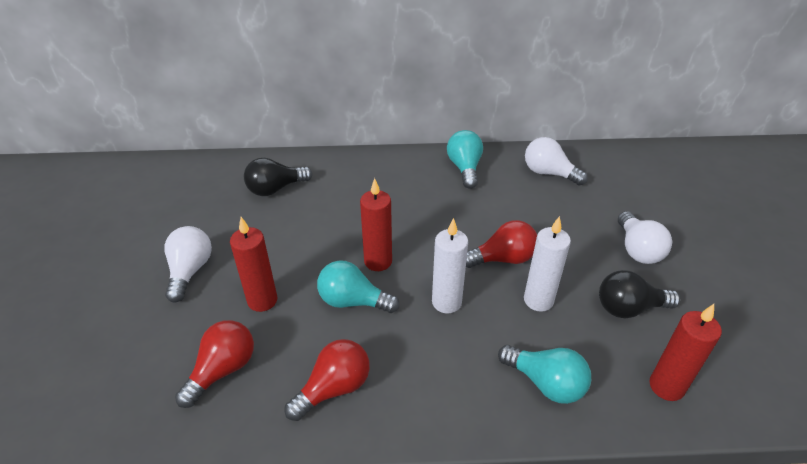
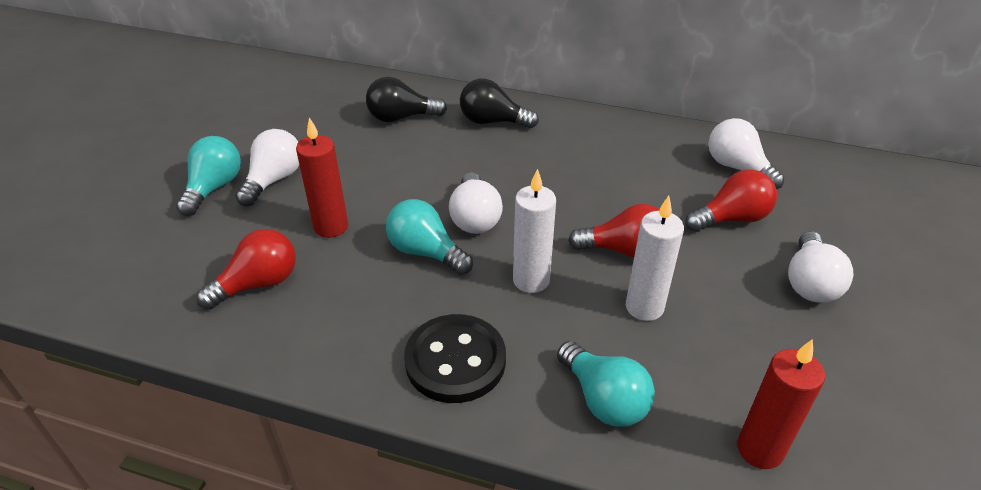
camera: 20 degrees right, 0 degrees up
(334, 388) = (360, 334): red light bulb -> red light bulb (731, 219)
(378, 261) = (474, 218): red candle -> white light bulb
(421, 387) = (455, 360): none -> black button
(464, 168) = (631, 140): turquoise light bulb -> turquoise light bulb (214, 188)
(629, 308) = (759, 347): black light bulb -> black light bulb (492, 122)

